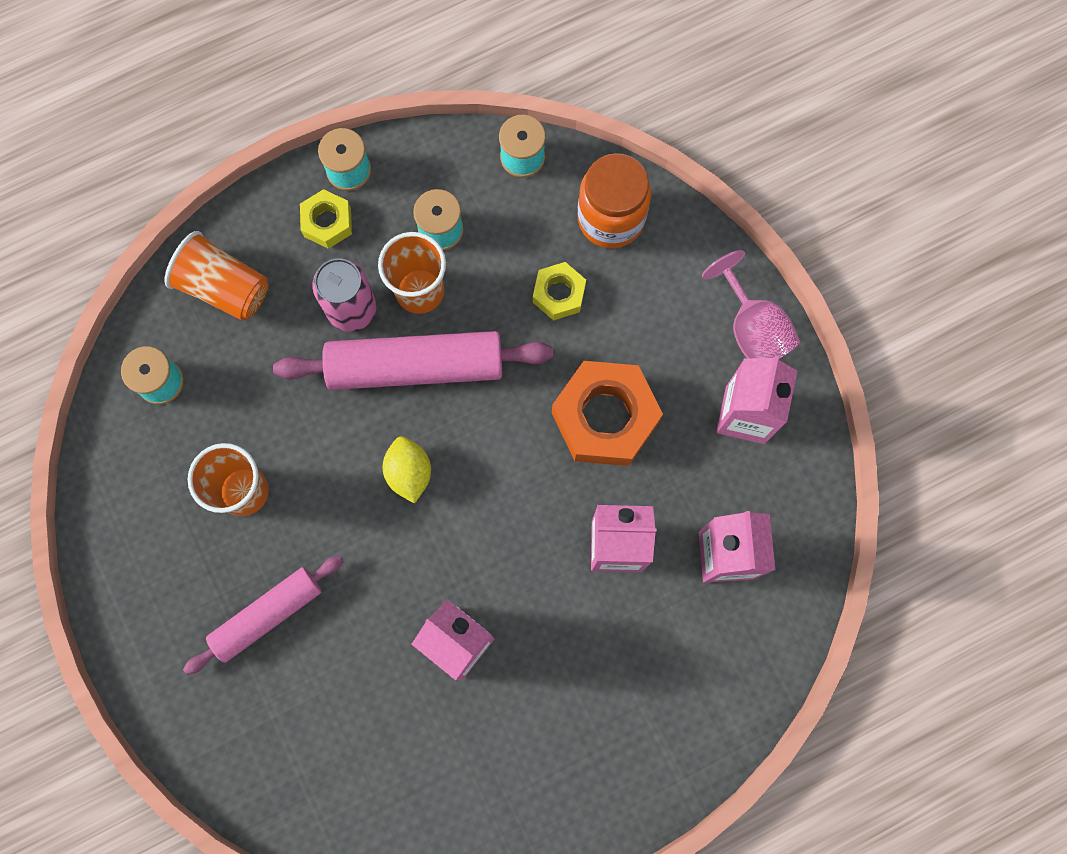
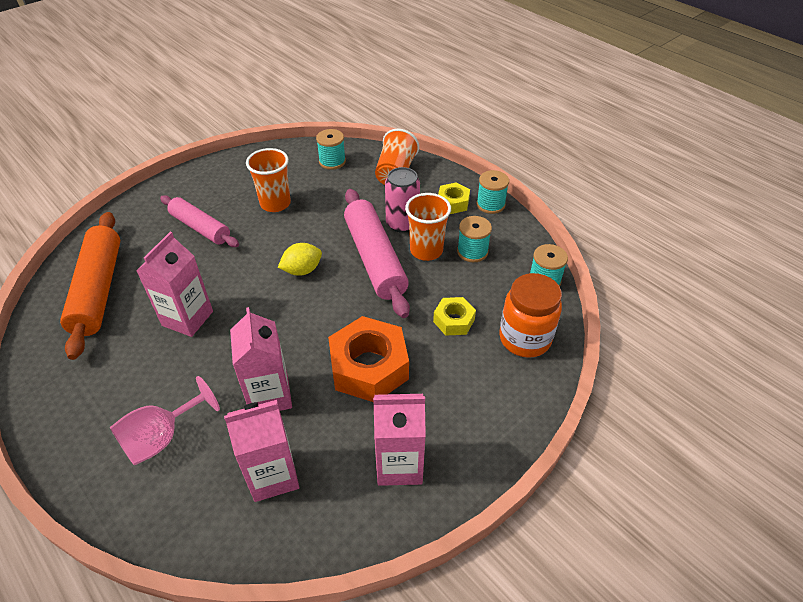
camera: 75 degrees right, 30 degrees down
(364, 772) = (99, 289): none -> orange rolling pin
(752, 329) = (477, 454): pink goblet -> pink goblet (161, 438)

